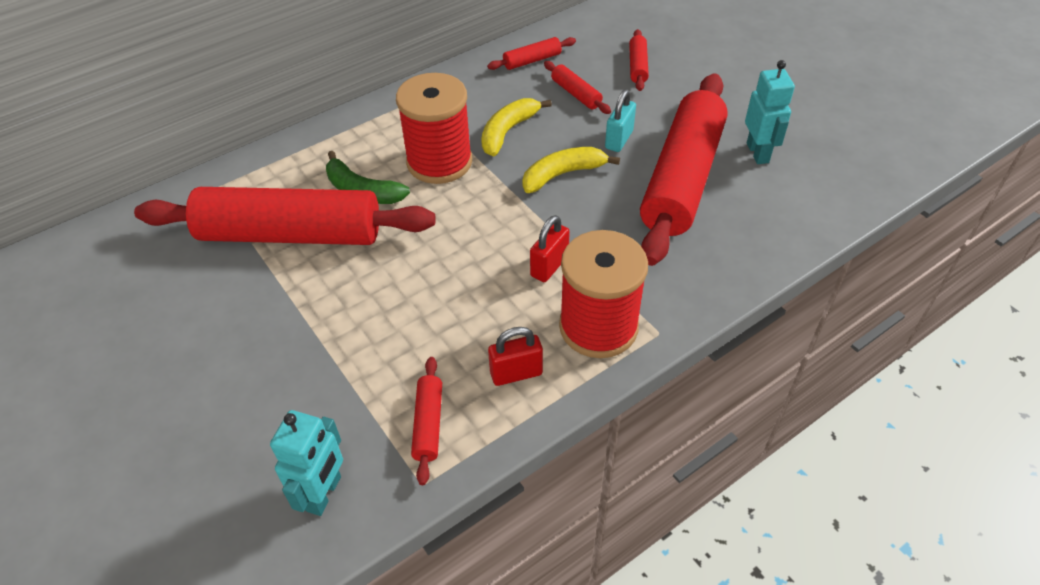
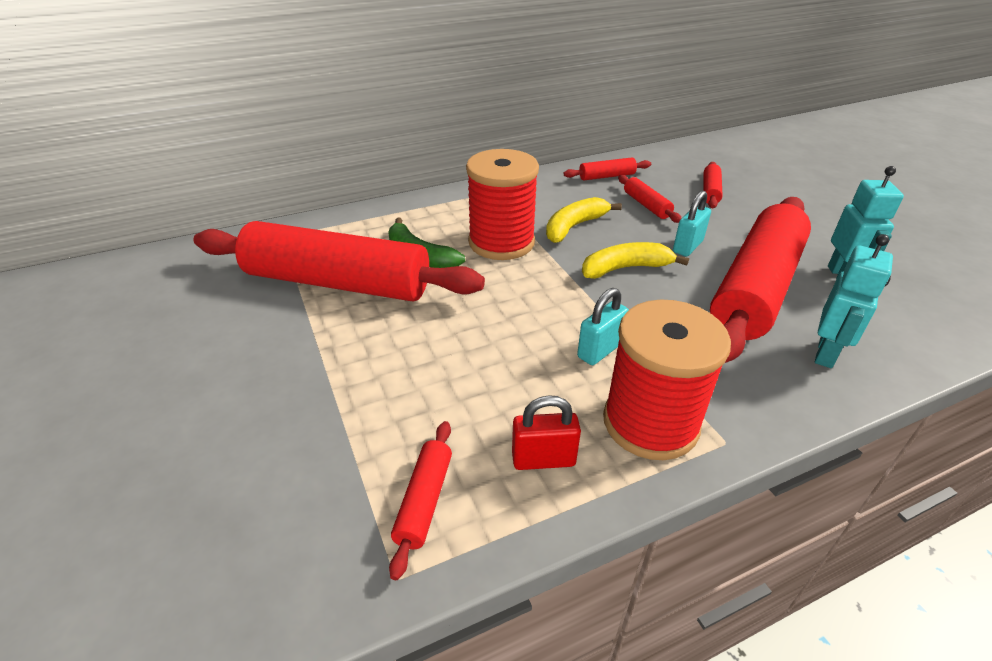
camera: 10 degrees right, 10 degrees down
(324, 494) = (271, 565): turquoise robot -> turquoise robot (826, 354)
(549, 266) = (600, 350): red padlock -> turquoise padlock

